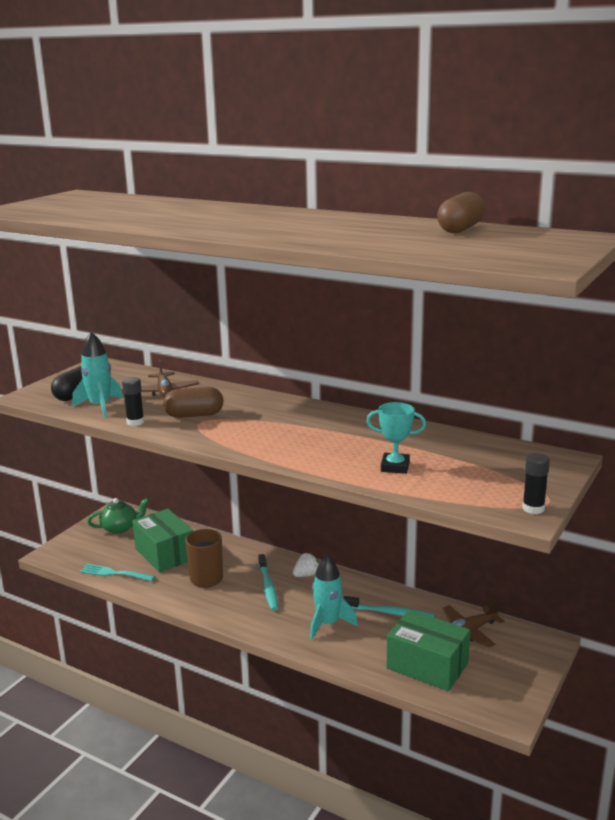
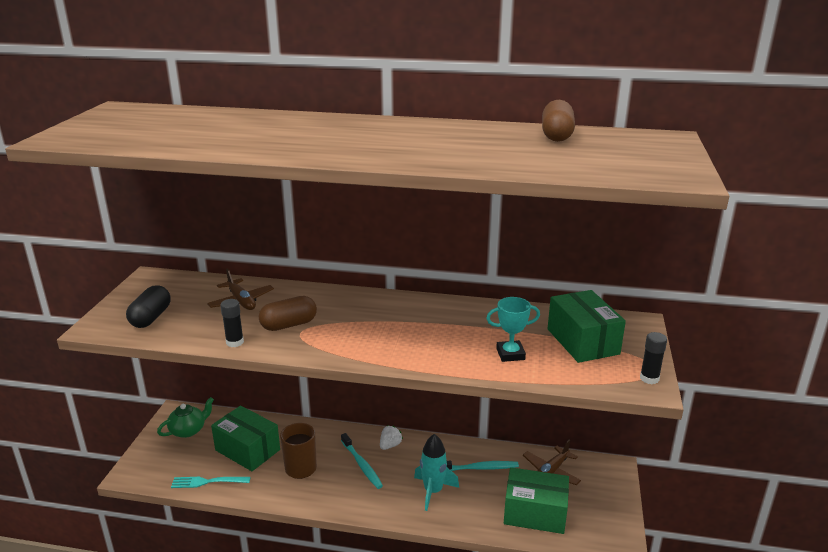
camera: 20 degrees left, 5 degrees up
(100, 407) = (185, 329): turquoise rocket -> none
(484, 467) = (582, 341): none -> green box

